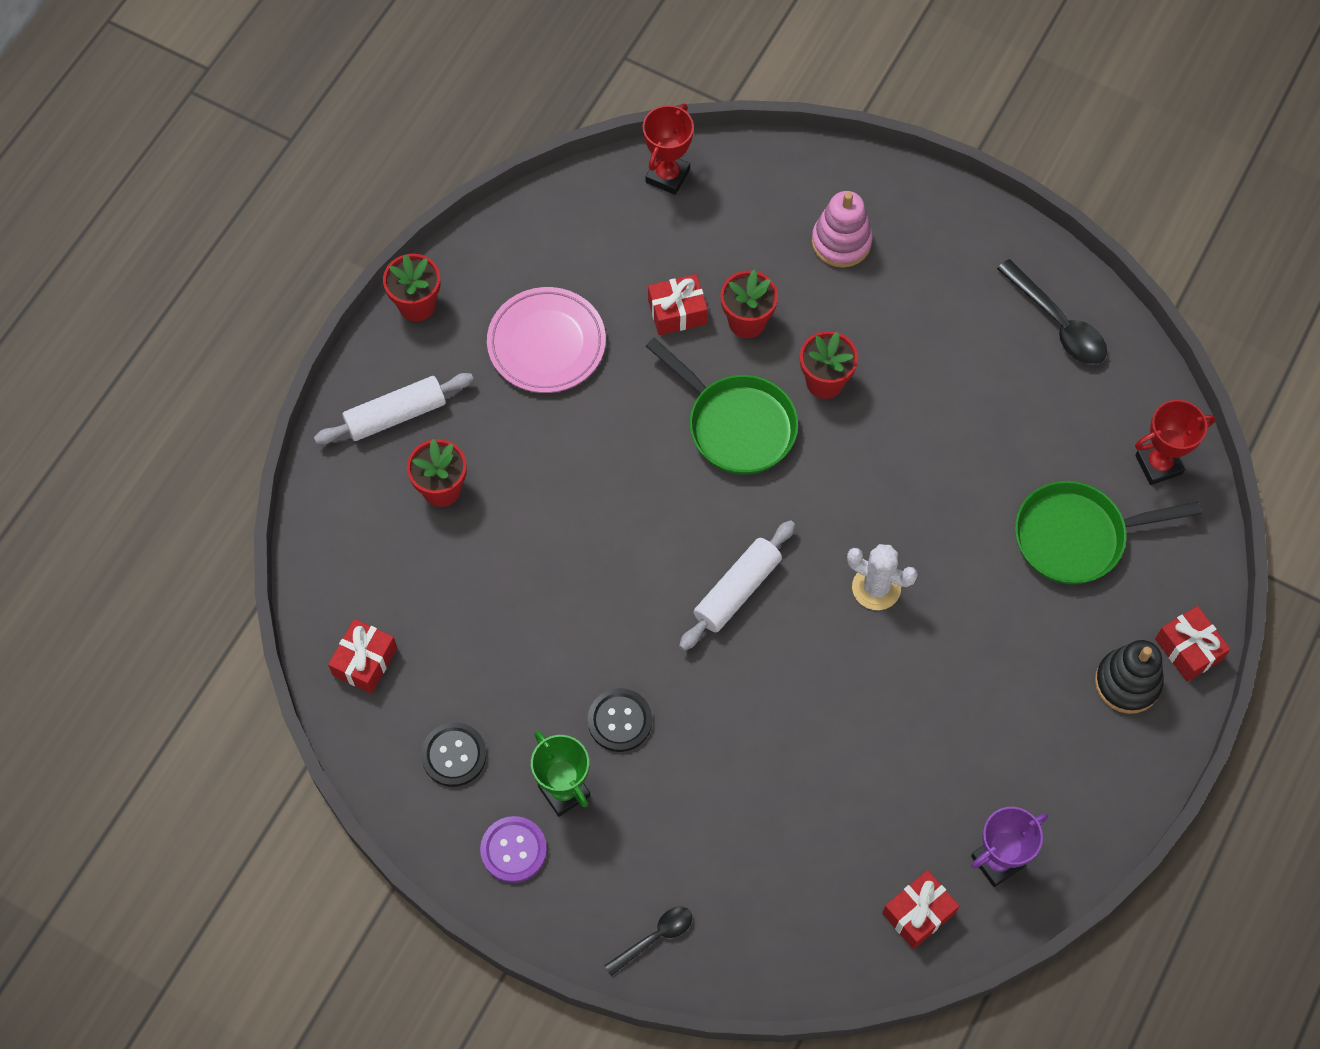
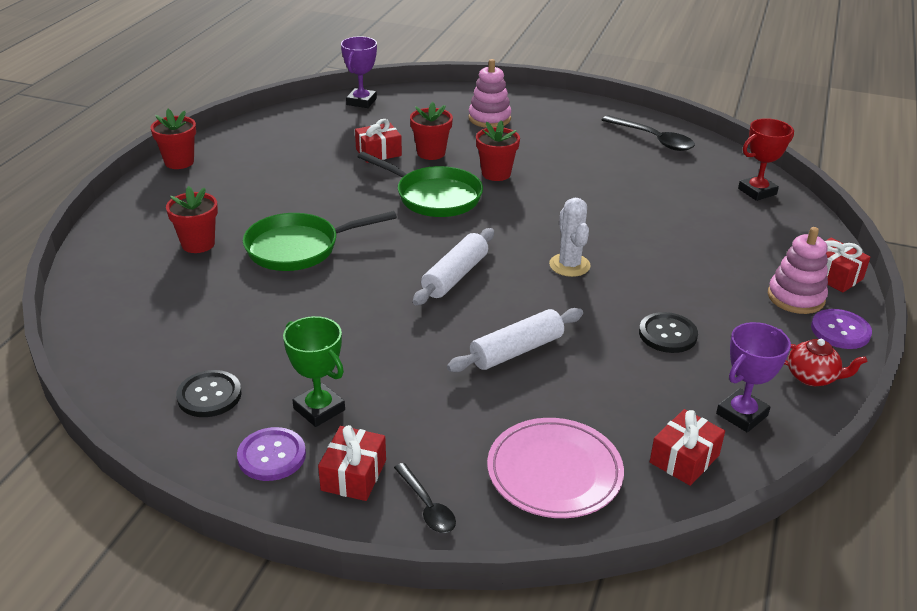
camera: 10 degrees left, 30 degrees down
(365, 661) = (124, 344): red gift -> red gift (353, 475)
(396, 415) = (160, 211): white rolling pin -> white rolling pin (516, 350)
(546, 343) = (281, 172): pink plate -> pink plate (554, 472)
(620, 721) = (366, 358): black button -> black button (667, 334)
(655, 937) = (427, 506): black spoon -> black spoon turned 105 degrees clockwise
(667, 176) = (361, 102): red trophy -> purple trophy
(876, 588) = (569, 265): white cactus -> white cactus turned 60 degrees clockwise
(1076, 536) = (715, 228): green pan -> green pan (298, 248)
(1093, 817) = (812, 377): none -> red teapot
(1127, 683) = (796, 297): black stacking toy -> pink stacking toy
(1156, 747) = (840, 331): none -> purple button

